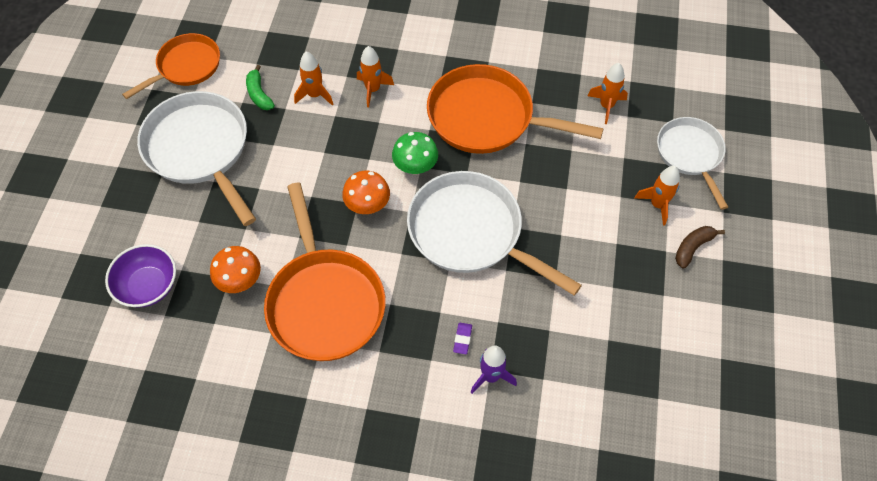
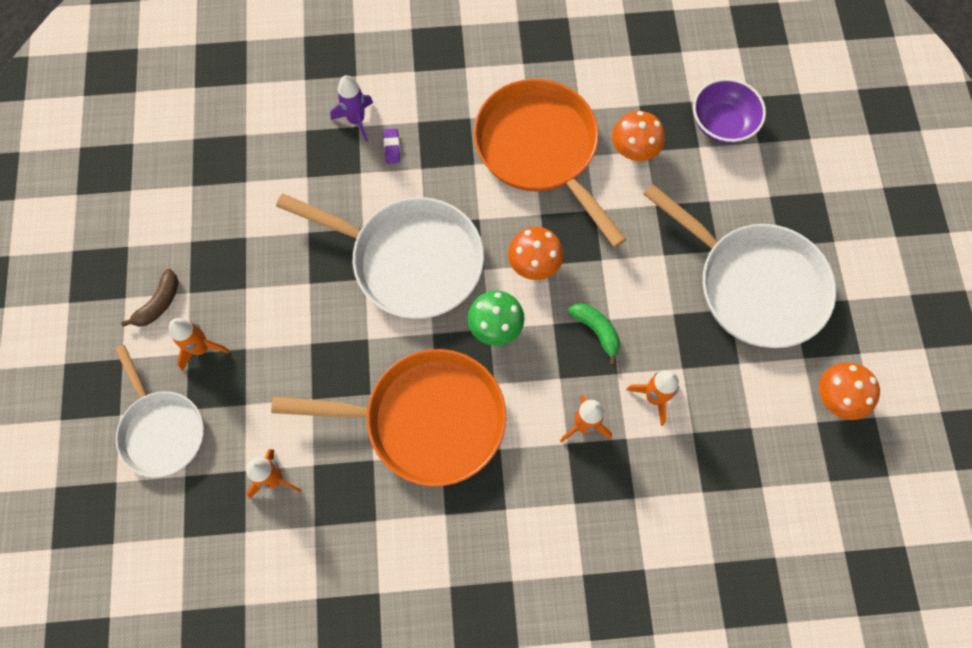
camera: 165 degrees right, 10 degrees up
(186, 67) = (837, 398): orange pan -> orange mushroom
(259, 94) = (724, 380): green banana -> green banana (596, 331)

